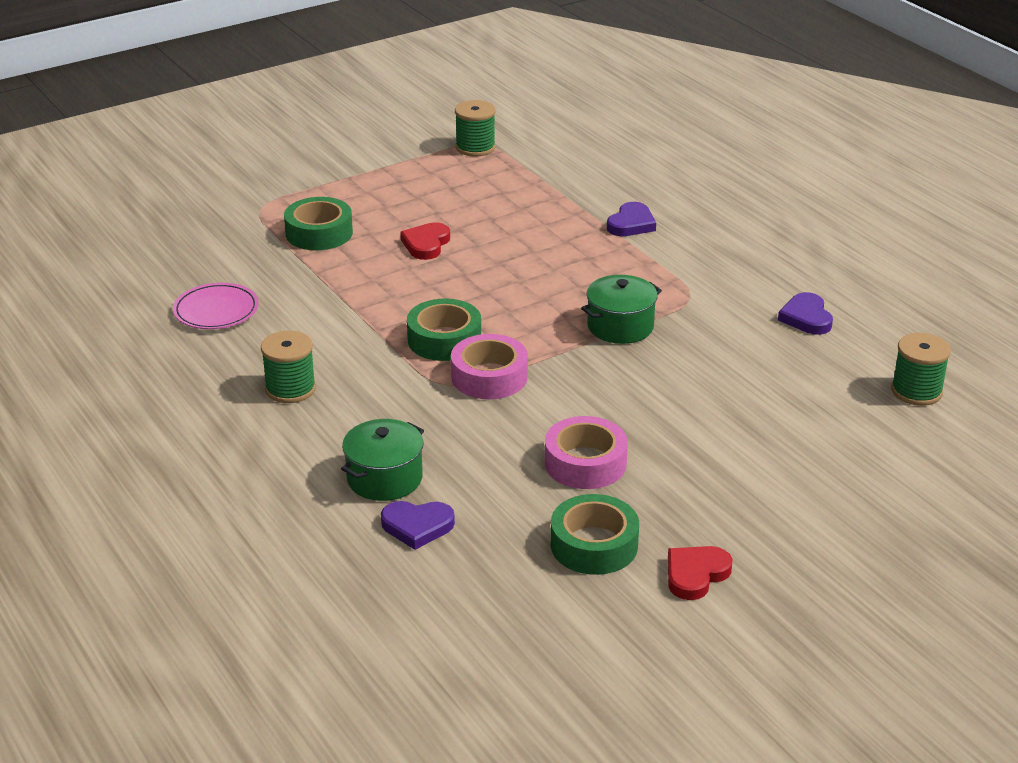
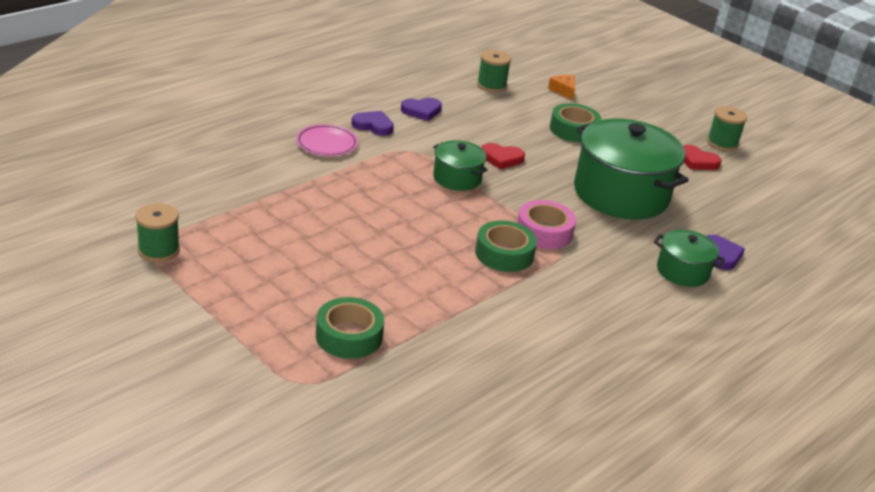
camera: 105 degrees left, 0 degrees up
(216, 311) = (507, 385): pink plate -> pink plate (327, 144)
(290, 389) = (603, 325): green spool -> green spool (722, 143)
(426, 244) = (357, 270): red heart -> red heart (501, 158)
(585, 463) = (621, 194): pink tape -> green pot
(594, 545) = (695, 192): green tape -> green tape (573, 130)
(631, 224) = (303, 170): purple heart -> purple heart (373, 126)
(924, 466) = (563, 91): none -> orange cheese

